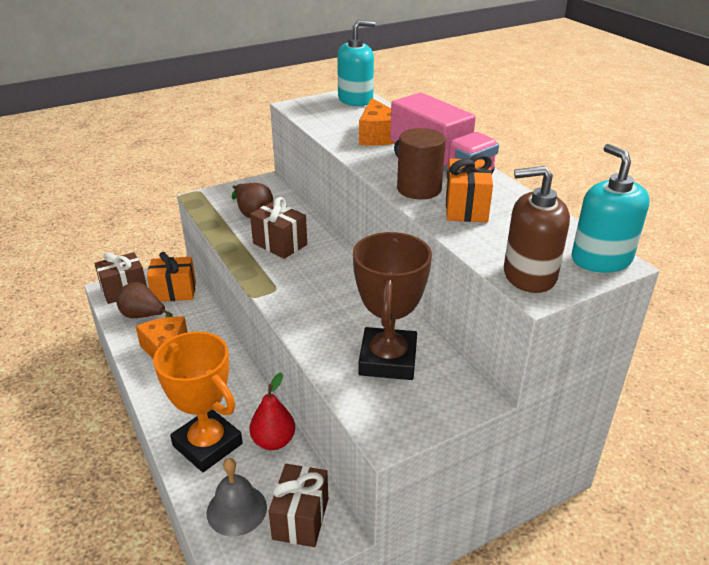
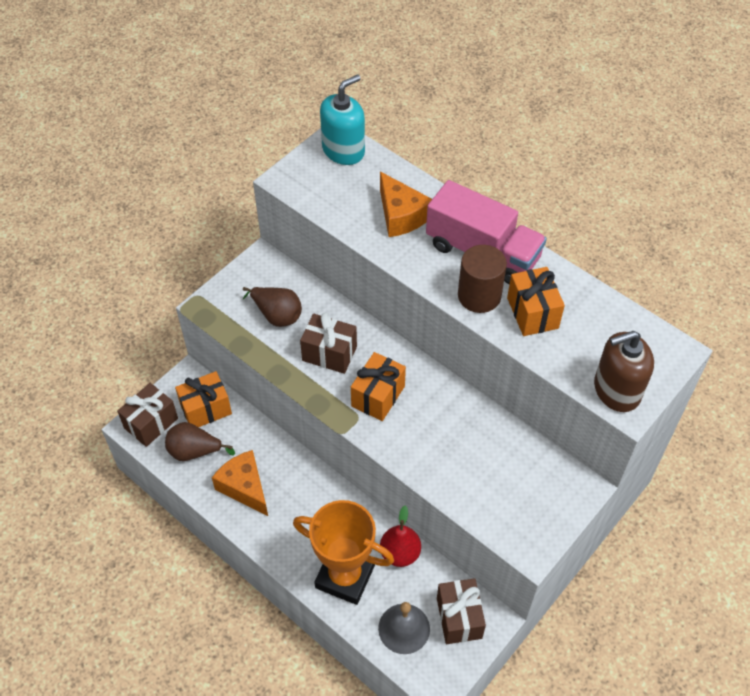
camera: 20 degrees left, 20 degrees up
(303, 279) = (378, 396): none -> orange gift
(388, 360) = (498, 470): brown trophy -> none
(601, 259) = (665, 351): turquoise soap dispenser -> none

